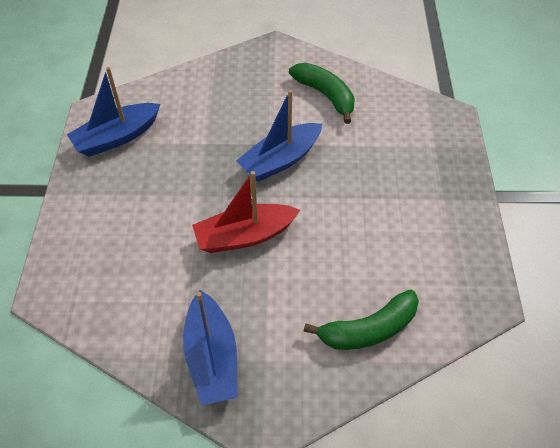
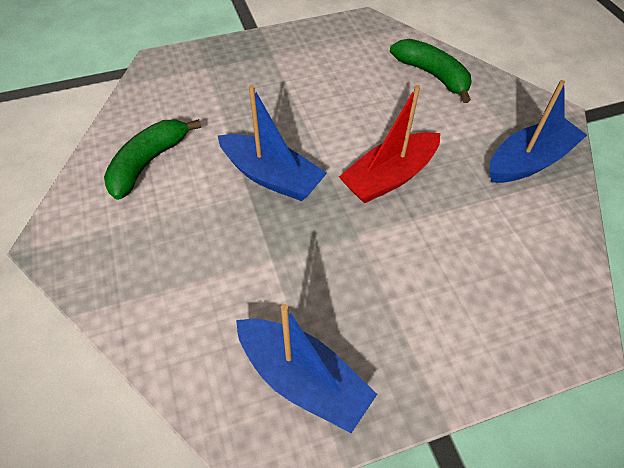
camera: 110 degrees left, 0 degrees up
(245, 236) = (389, 177): red boat -> red boat turned 90 degrees clockwise

